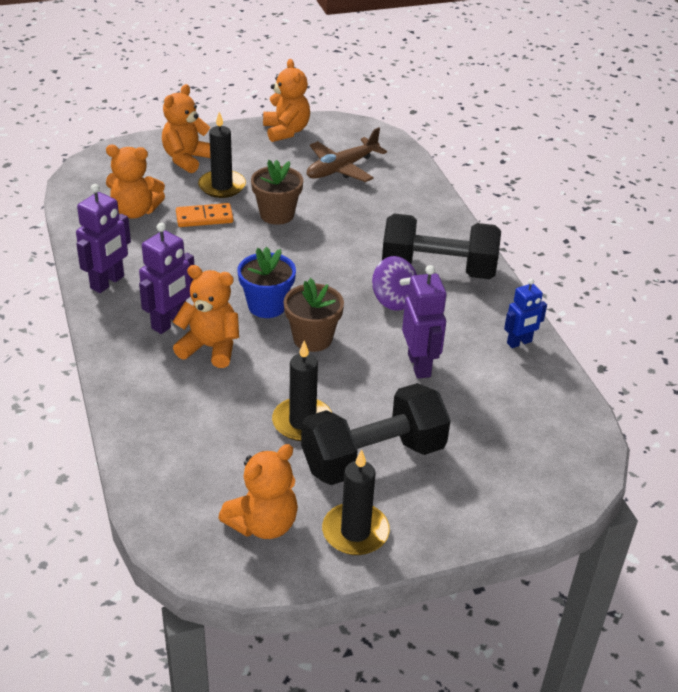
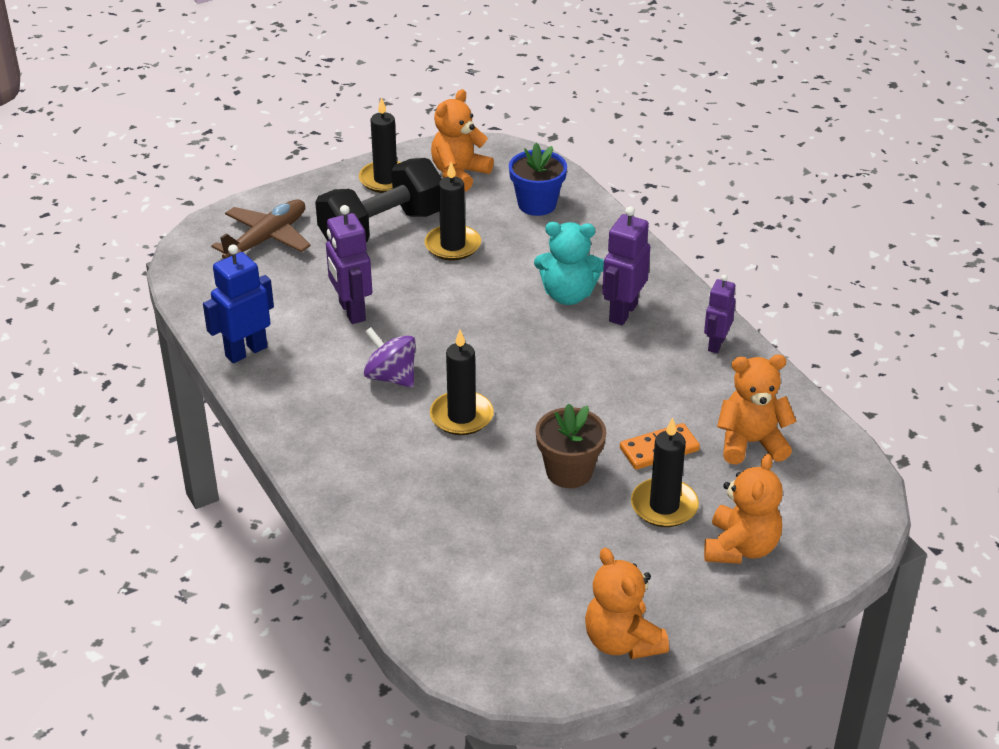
camera: 170 degrees right, 0 degrees up
(108, 282) = (716, 344): purple robot -> purple robot, size x0.66
(210, 347) = (568, 295): orange teddy bear -> turquoise teddy bear
(267, 306) = (530, 347): blue flower pot -> blue flower pot (537, 204)
(312, 338) = (468, 320): brown flower pot -> none
(342, 168) = (508, 575): brown plane -> brown plane (266, 239)
(343, 262) = (461, 416): none -> black candle
(438, 269) = (343, 426): black dumbbell -> none
(519, 342) = (246, 351): blue robot -> blue robot, size x1.51

